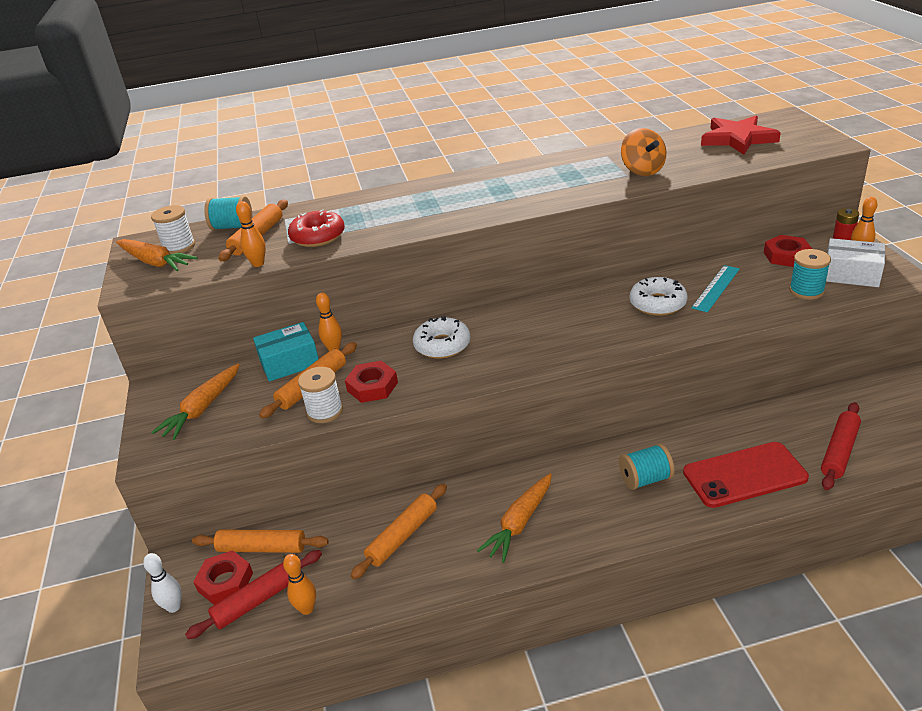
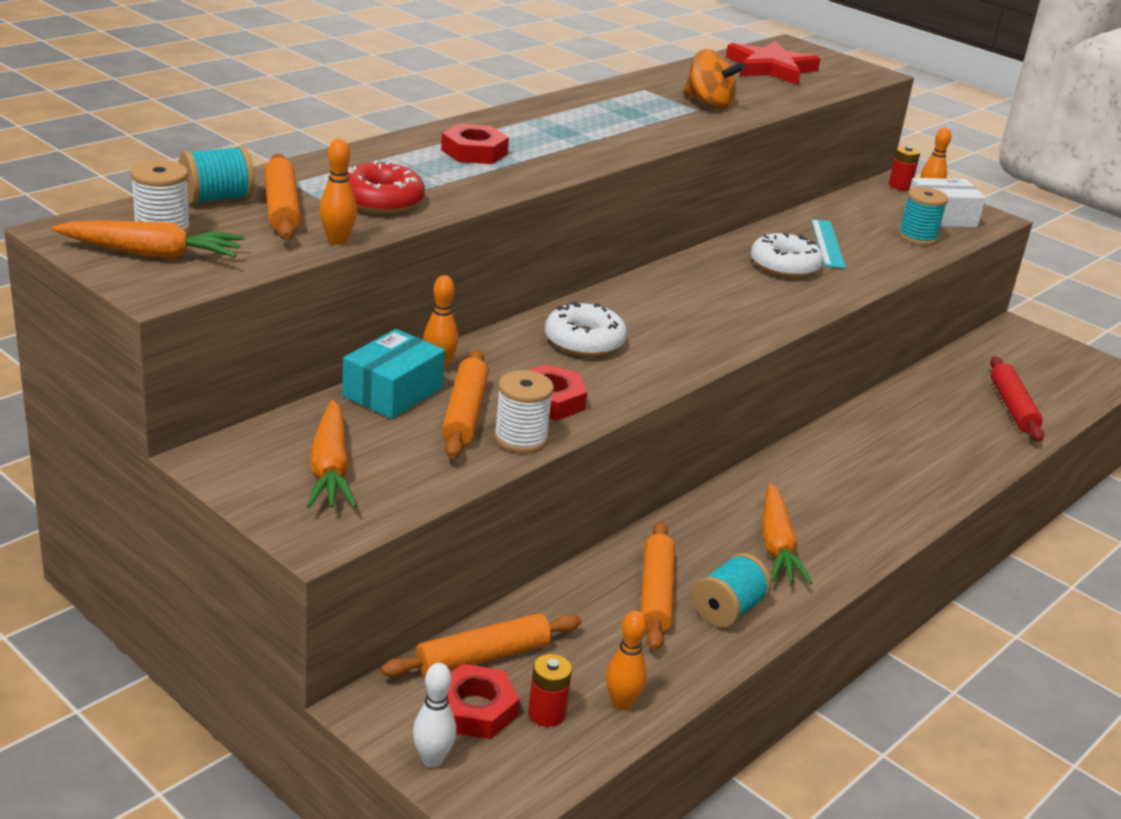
camera: 40 degrees left, 5 degrees down
(259, 600) = (546, 714): red rolling pin -> red battery
(645, 479) = (862, 471): turquoise spool -> turquoise spool (728, 610)
(744, 475) = (951, 447): red phone -> none
(786, 256) = (862, 204): red nut -> red nut (474, 152)

